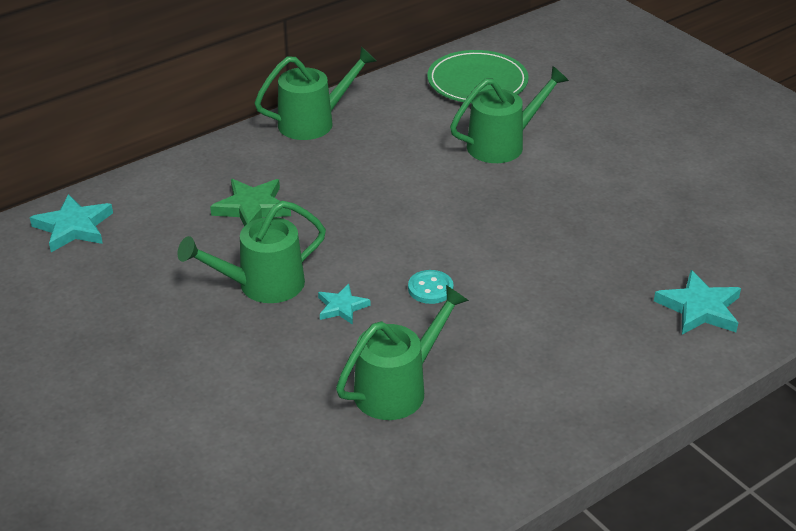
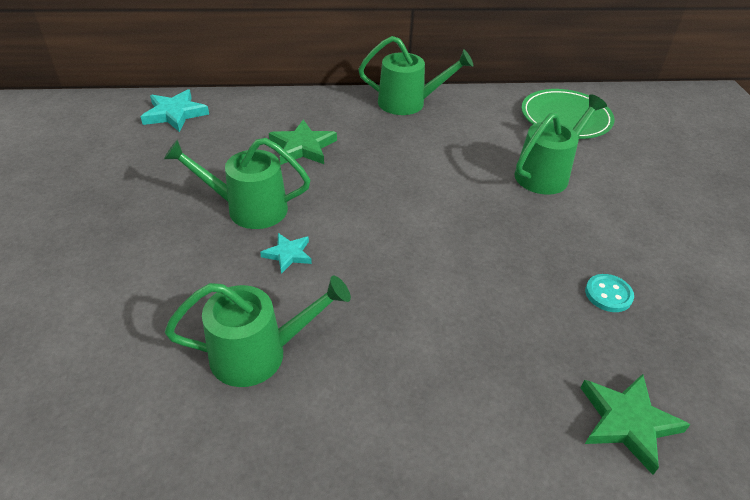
camera: 30 degrees right, 5 degrees up
(430, 288) = (374, 272): turquoise button -> turquoise button (608, 294)
(503, 144) = (547, 173): green watering can -> green watering can turned 45 degrees counterclockwise
(699, 308) = (627, 422): turquoise star -> green star

